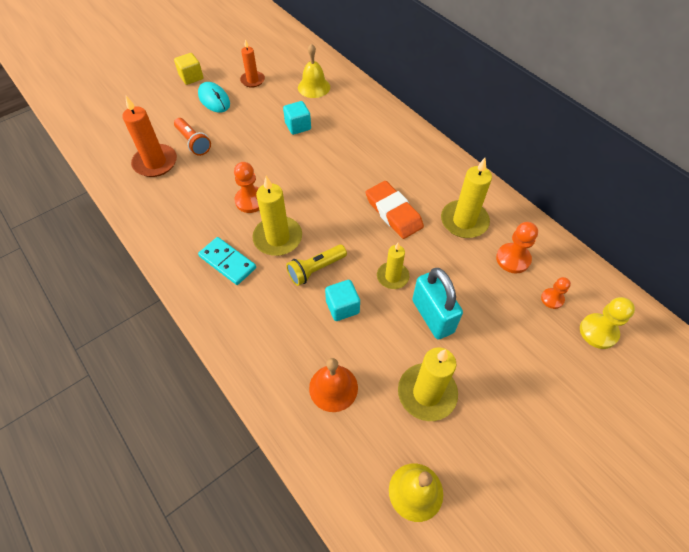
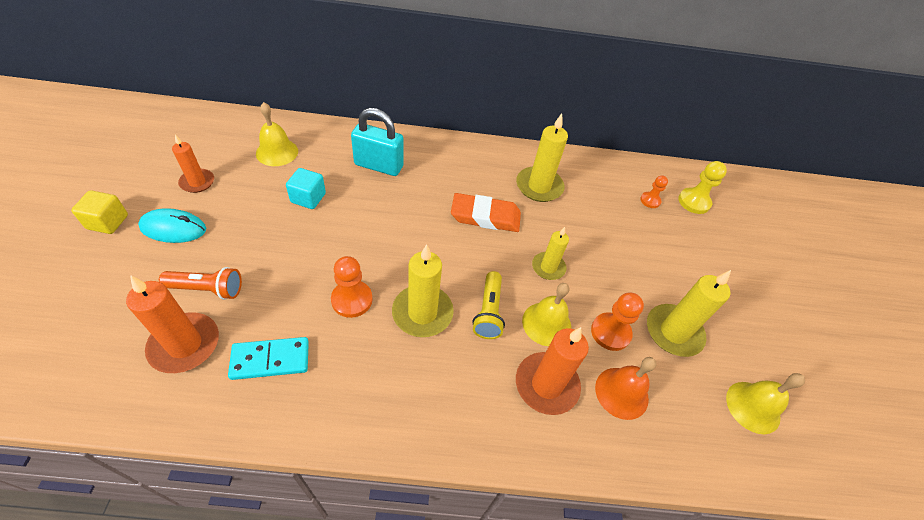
camera: 55 degrees left, 5 degrees down
(227, 262) = (406, 375): turquoise domino -> turquoise domino (270, 360)
(293, 338) = (546, 385): none -> orange candle
(342, 307) = (546, 323): turquoise cube -> yellow bell
(432, 316) = (608, 273): turquoise padlock -> turquoise padlock (379, 165)
(513, 259) = (599, 191): orange pawn -> orange pawn (610, 332)

